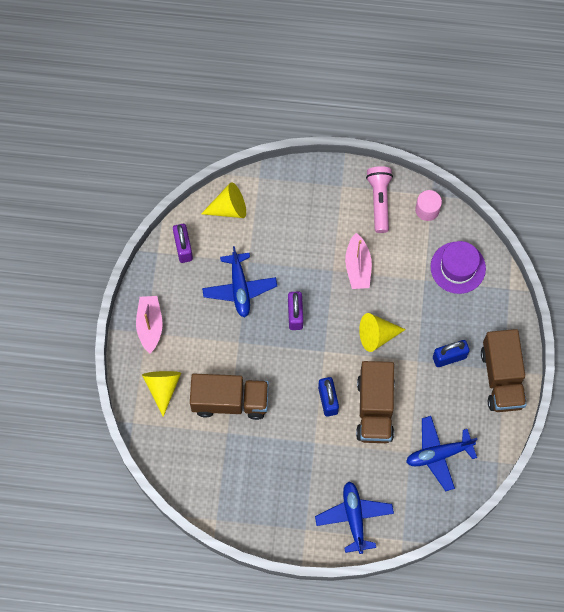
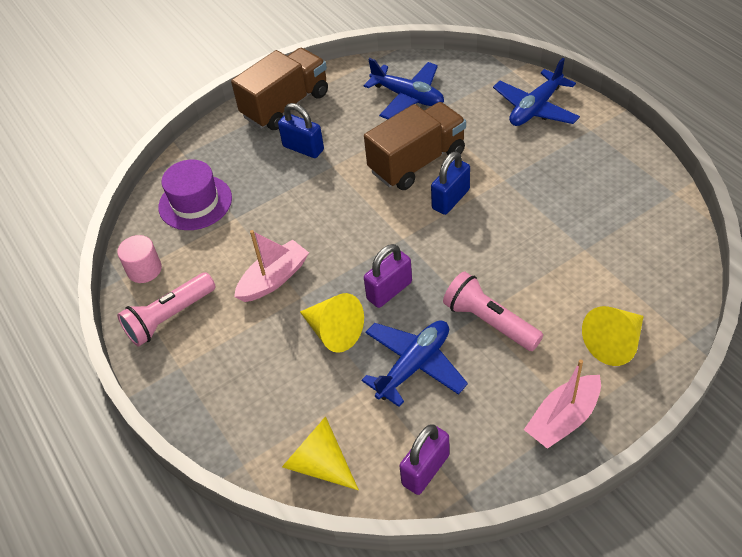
camera: 125 degrees left, 20 degrees down
(230, 344) = (489, 321): none -> pink flashlight
(230, 401) = (550, 272): brown truck -> none
(377, 335) = (338, 211): yellow cone -> yellow cone (334, 331)

